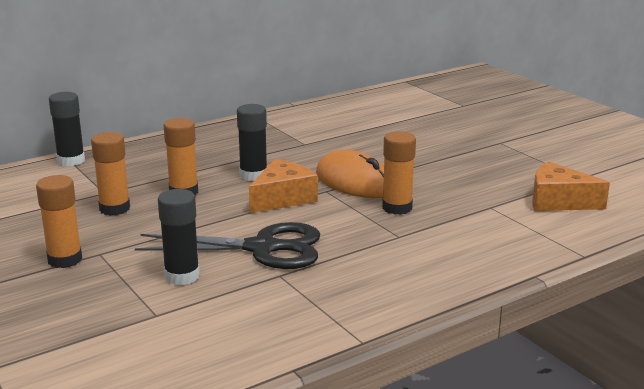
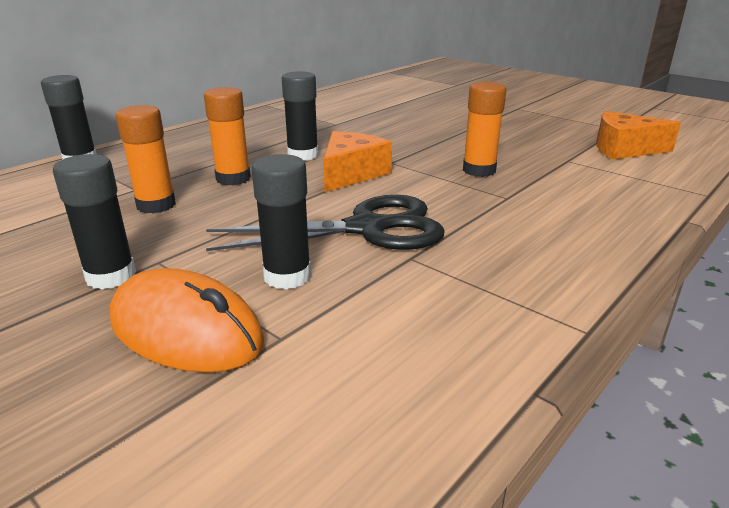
camera: 15 degrees left, 5 degrees up
(65, 260) = (111, 276): orange glue stick -> black glue stick
(354, 182) = (414, 151): orange mouse -> orange mouse (186, 330)

